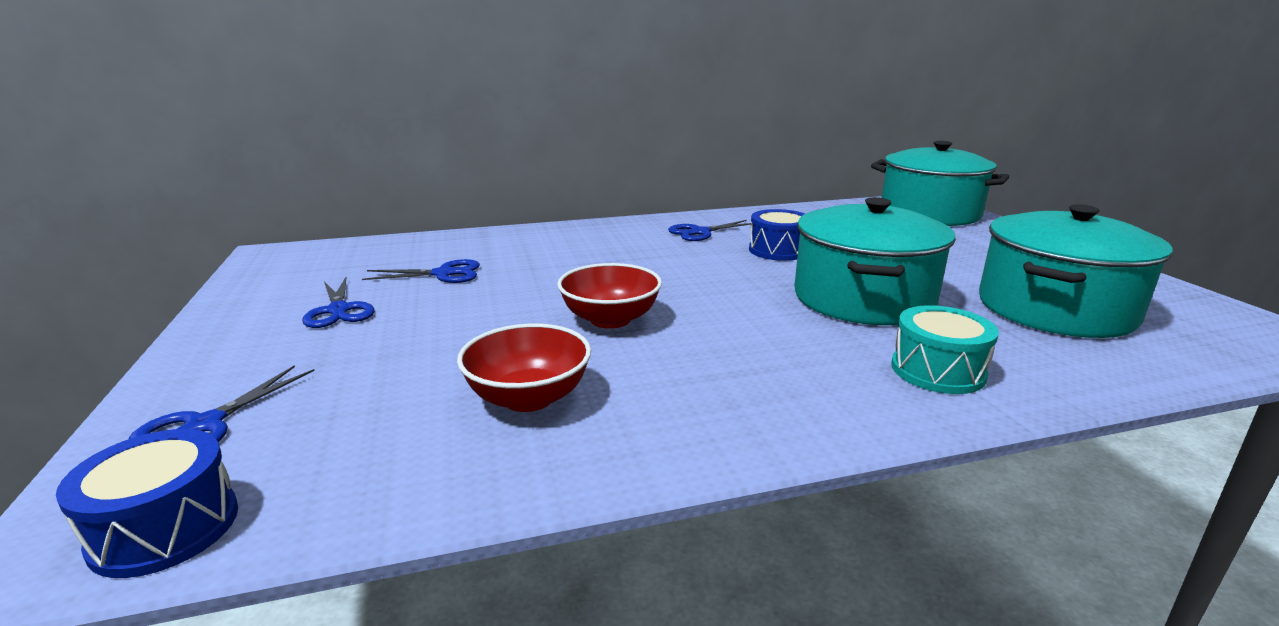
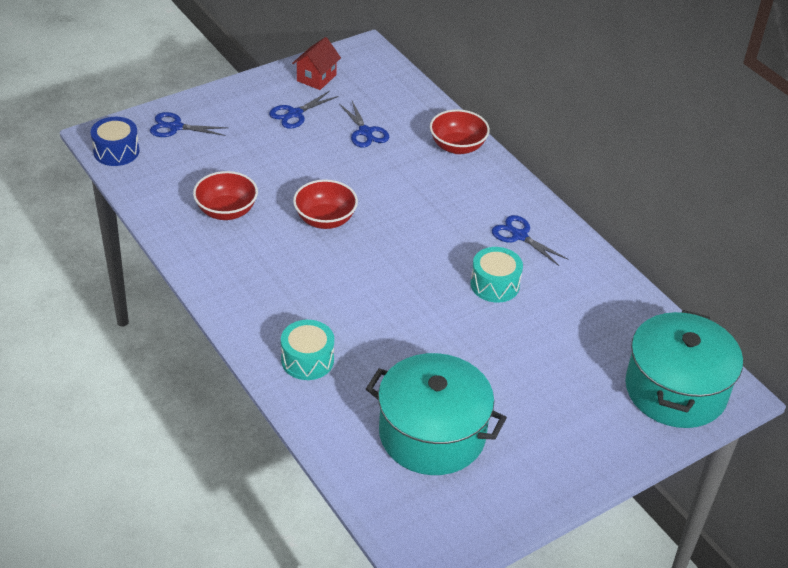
camera: 70 degrees right, 20 degrees up
(278, 287) = (316, 78): none -> red house
(527, 237) = (457, 146): none -> red bowl
(778, 250) = (495, 285): blue drum -> turquoise drum
(863, 298) = (408, 332): turquoise pot -> none

